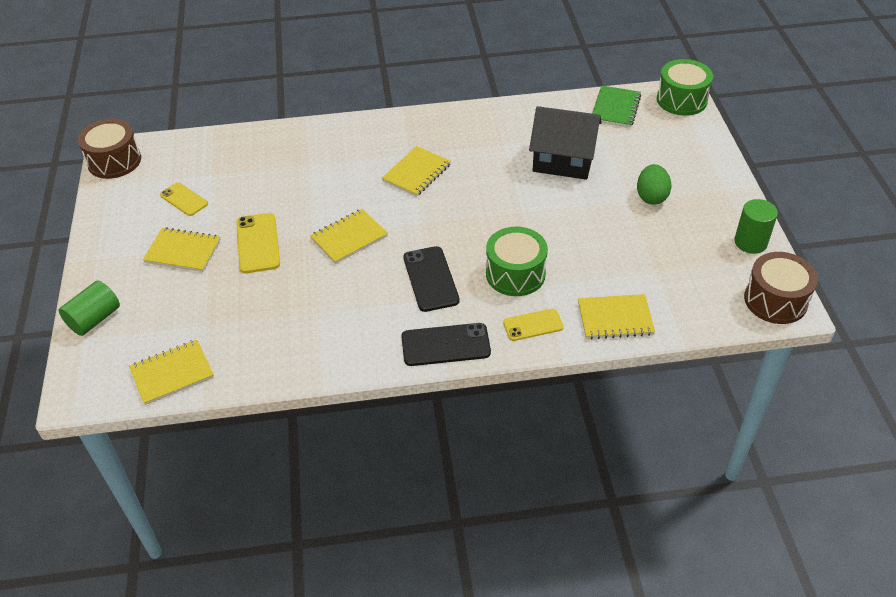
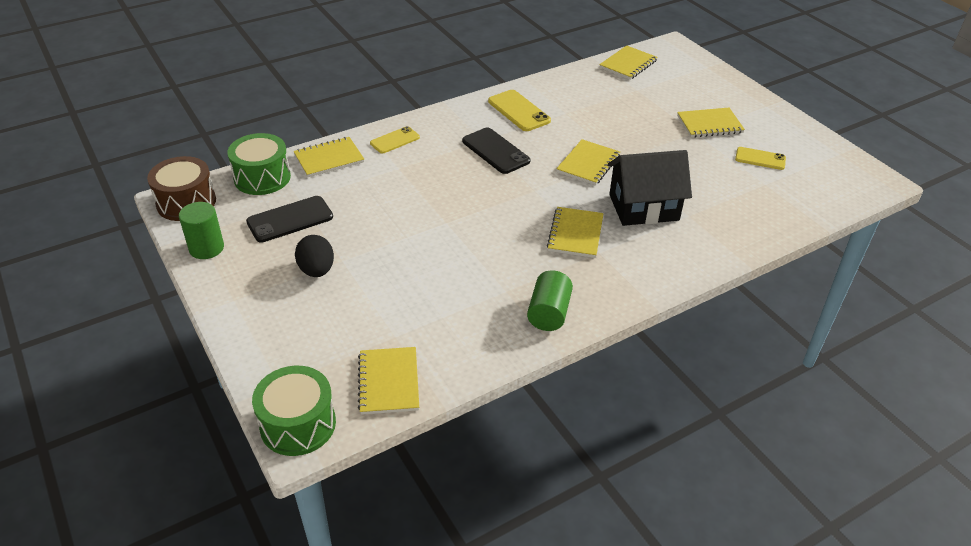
camera: 155 degrees right, 5 degrees down
(94, 319) = (715, 76): green cylinder -> green cylinder (549, 313)
(114, 161) = (865, 173): brown drum -> none
(258, 243) = (658, 143): yellow phone -> yellow phone (518, 111)
(445, 345) = (455, 115): black phone -> black phone (290, 219)
(515, 274) = (426, 170): green drum -> green drum (262, 178)
(563, 161) = (427, 287): black house -> black house (643, 207)
(615, 108) = (389, 382): green notebook -> yellow notebook
(651, 196) = (317, 270): green egg -> black egg

